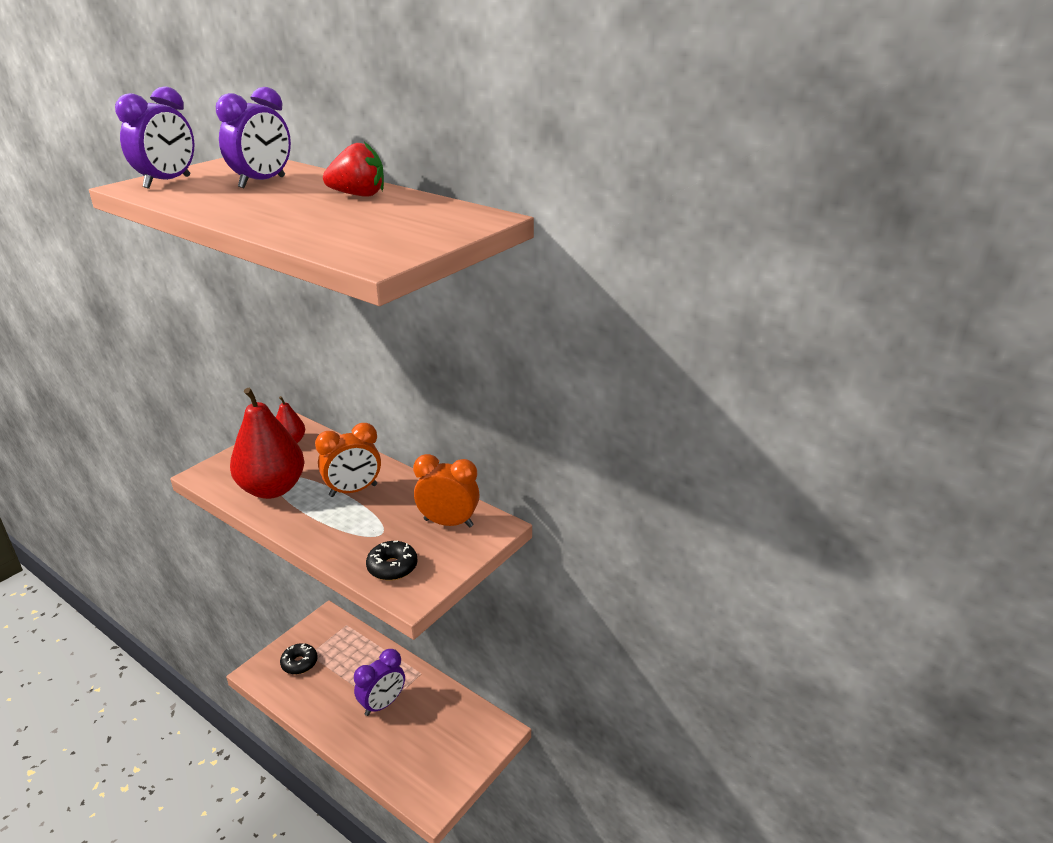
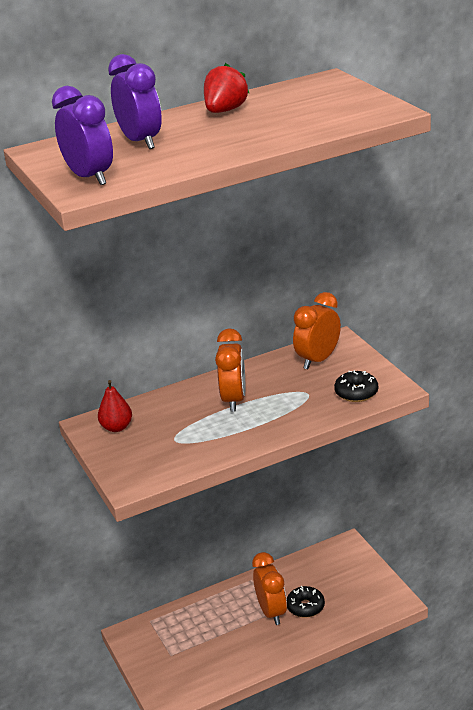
camera: 60 degrees left, 0 degrees up
(272, 489) = (193, 444): red pear -> none
(299, 663) = (178, 664): black donut -> black donut (305, 607)
(382, 704) = (271, 612): purple clock -> orange clock

